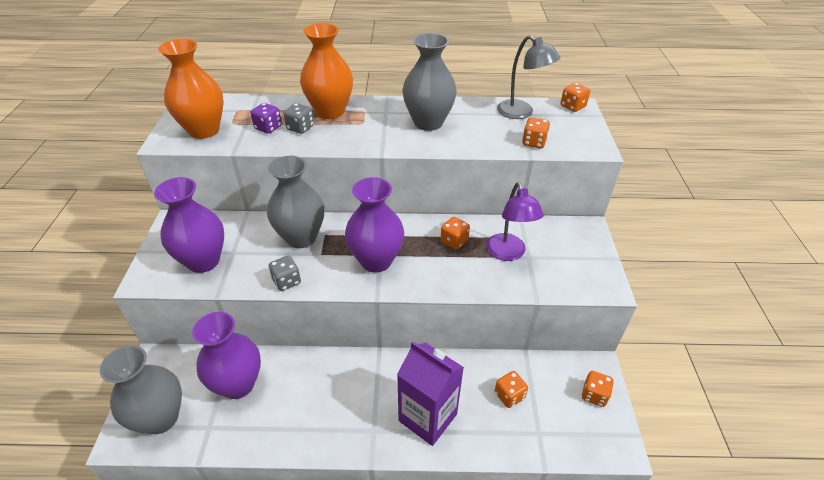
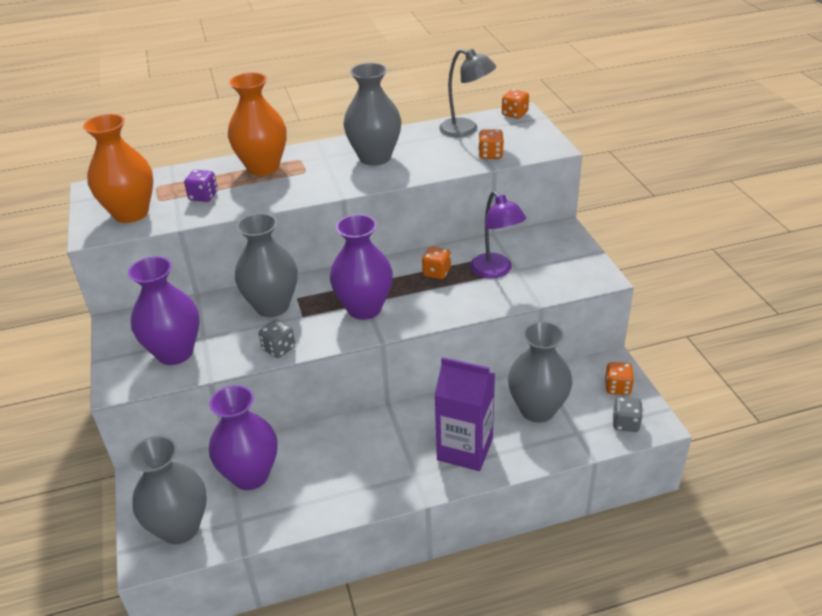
camera: 15 degrees left, 5 degrees down
(300, 128) = (239, 190): grey dice -> grey dice (625, 423)
(509, 395) = (537, 410): orange dice -> grey vase

